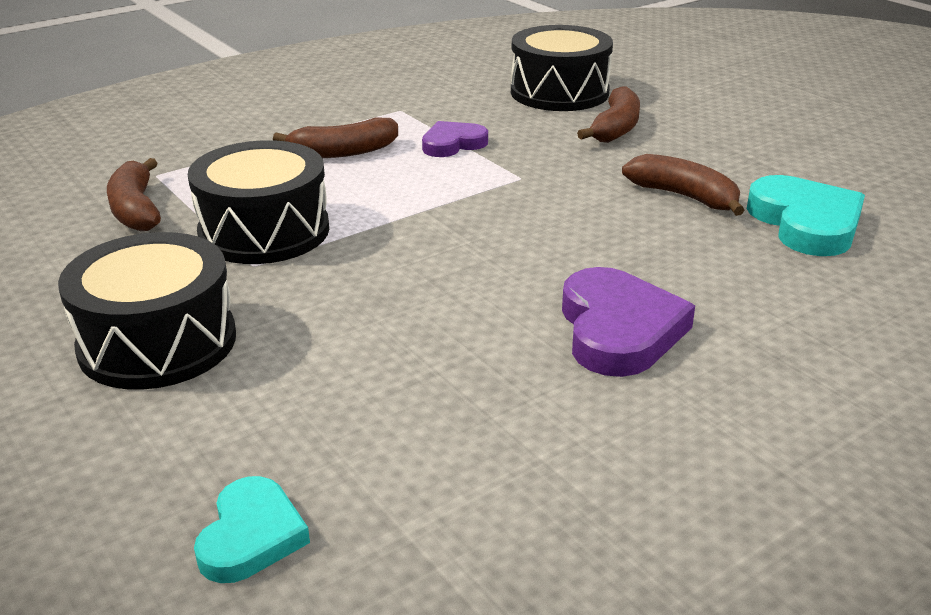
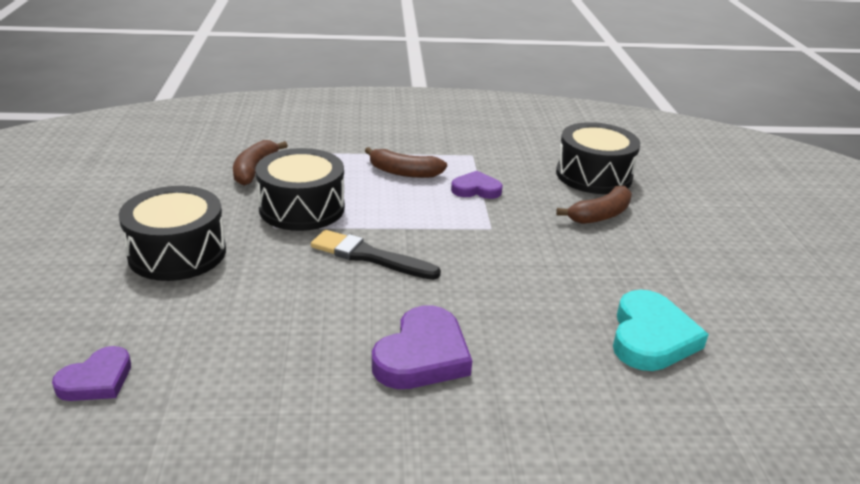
camera: 30 degrees right, 0 degrees up
(251, 536) = (96, 380): turquoise heart -> purple heart
(423, 254) = (369, 256): none -> black brush
(684, 197) = (585, 283): brown banana -> none

